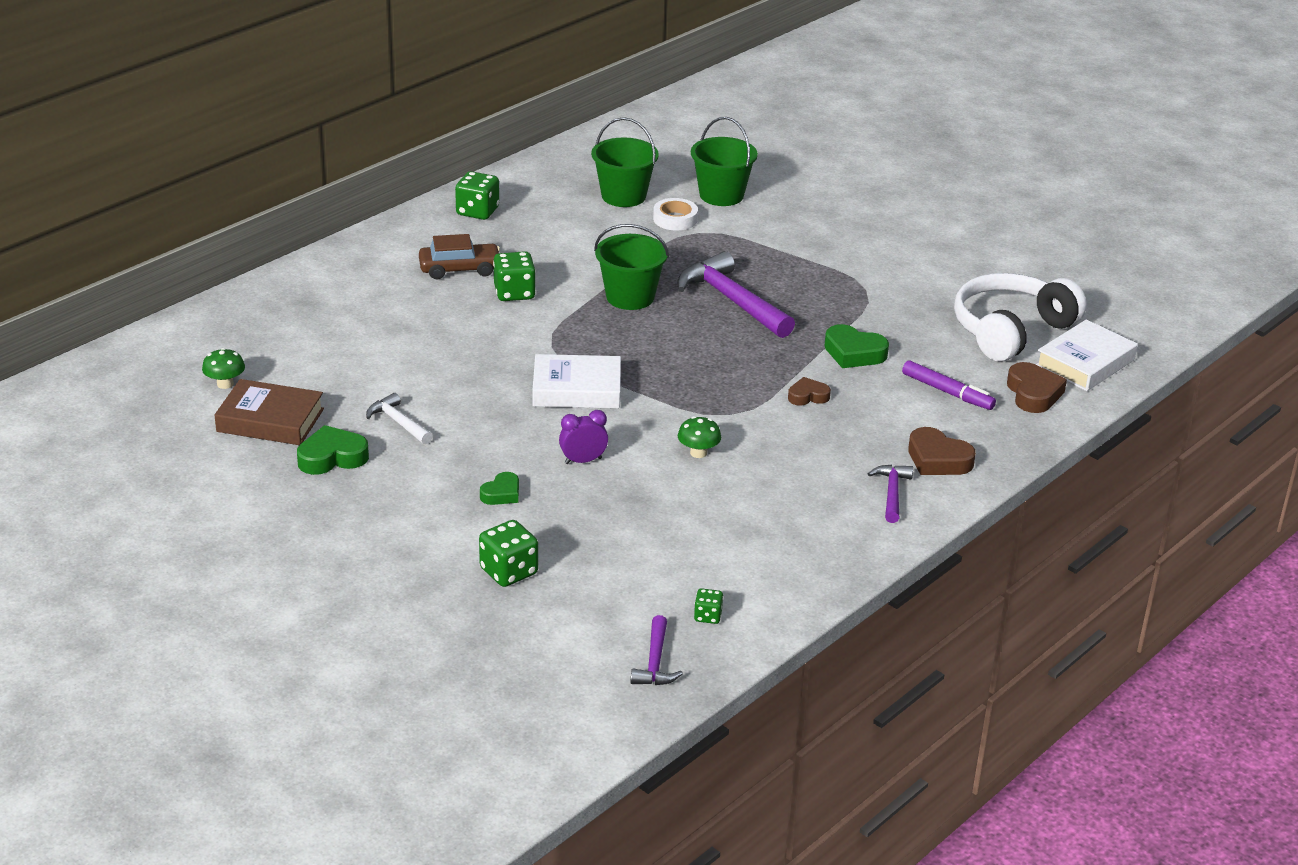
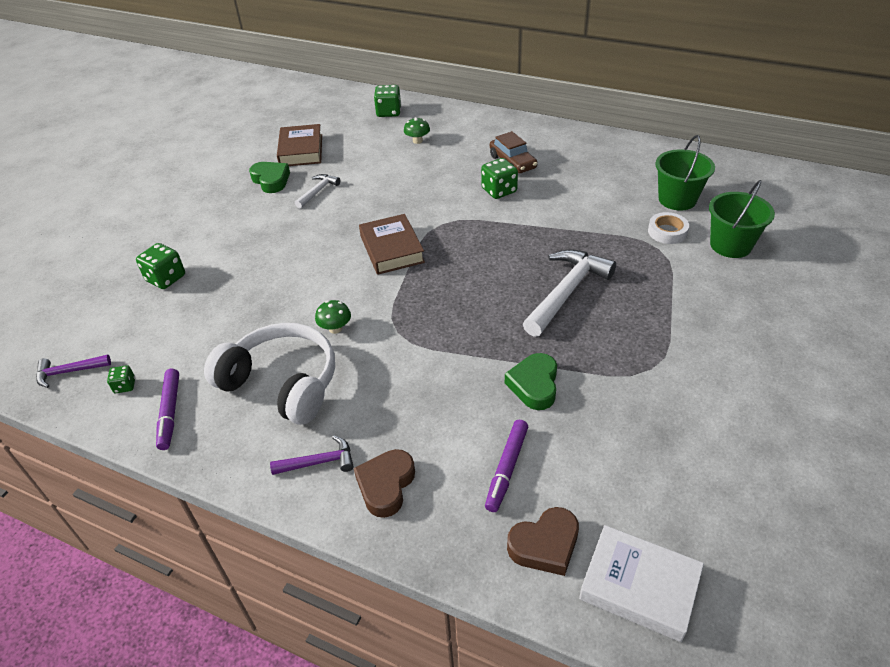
camera: 75 degrees right, 10 degrees up
(225, 384) = (331, 127): green mushroom -> green mushroom (417, 141)
(477, 211) = (593, 148): green dice -> green dice (388, 112)
(502, 493) = (252, 252): green heart -> none
(577, 389) = (392, 249): white book -> brown book
(583, 461) = (303, 275): purple clock -> none
(630, 297) = (532, 240): green bucket -> none
(732, 300) = (567, 292): purple hammer -> white hammer
(771, 584) = (170, 412): none -> purple marker
(808, 396) = (447, 371): brown heart -> none
(1011, 330) = (659, 500): white headphones -> white headphones (282, 383)

